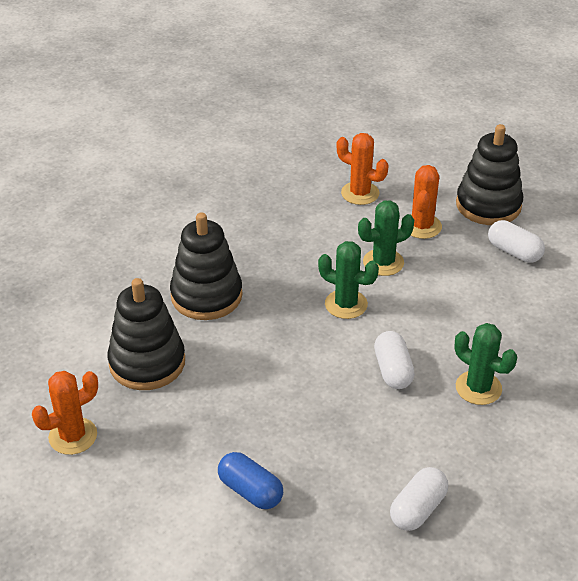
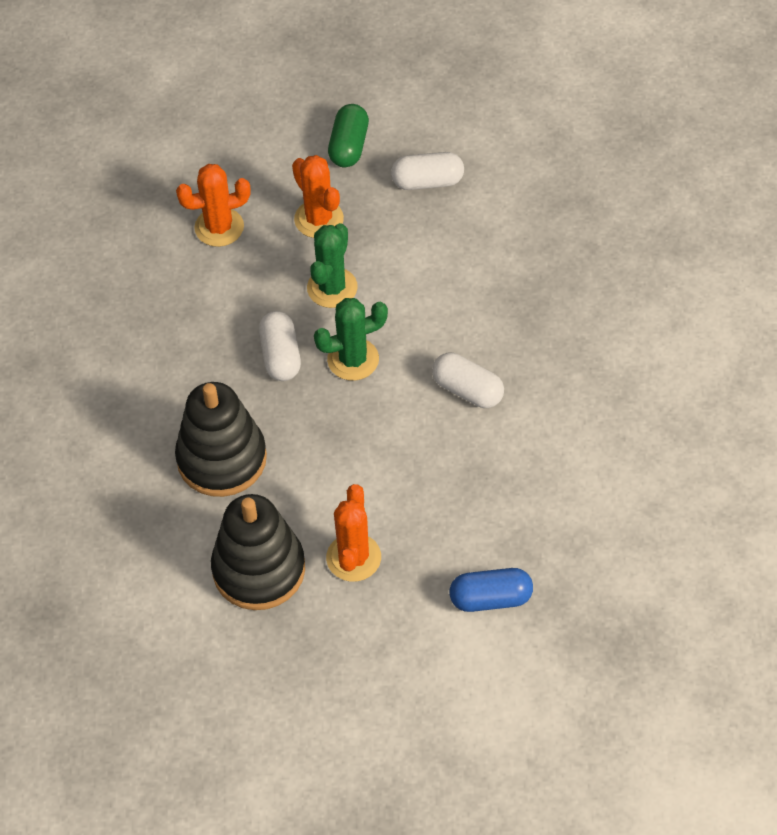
camera: 45 degrees left, 15 degrees up
(73, 436) = (289, 691): orange cactus -> orange cactus (353, 558)
(417, 509) = (625, 495): white capsule -> white capsule (280, 356)
(478, 388) = (550, 346): green cactus -> none
(488, 205) = (349, 146): black stacking toy -> green capsule

